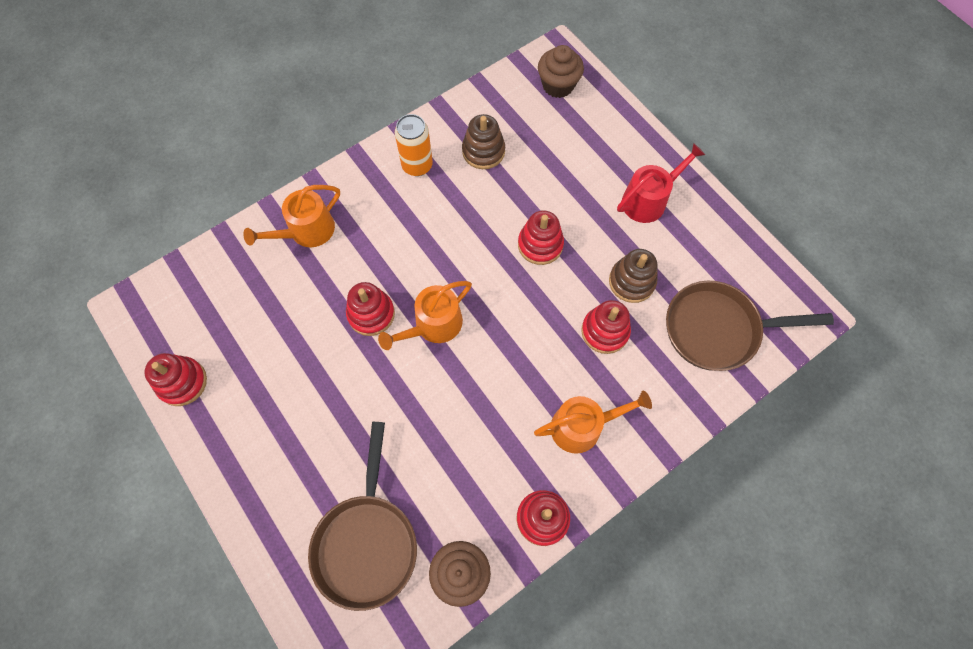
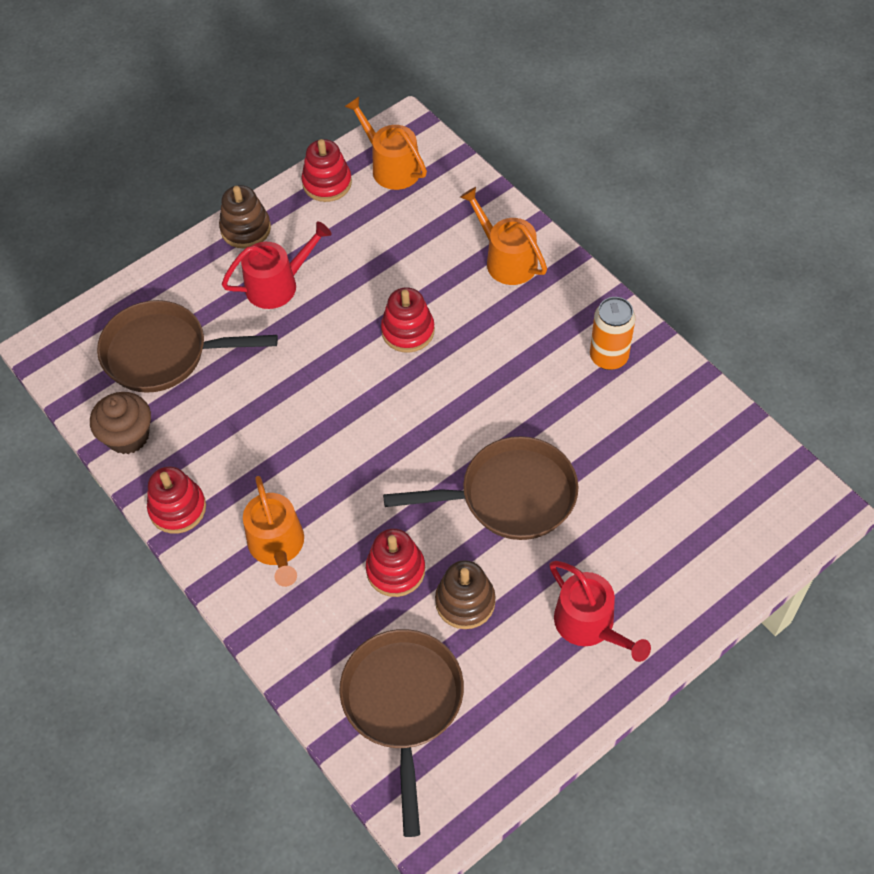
camera: 90 degrees right, 10 degrees down
(300, 429) = (277, 285): none -> red watering can
(433, 325) = (396, 391): orange watering can -> orange watering can (391, 167)
(483, 151) = (640, 426): brown stacking toy -> brown stacking toy (245, 229)
(540, 245) = (509, 496): red stacking toy -> brown pan
(558, 85) = (763, 510): brown cupcake -> none

